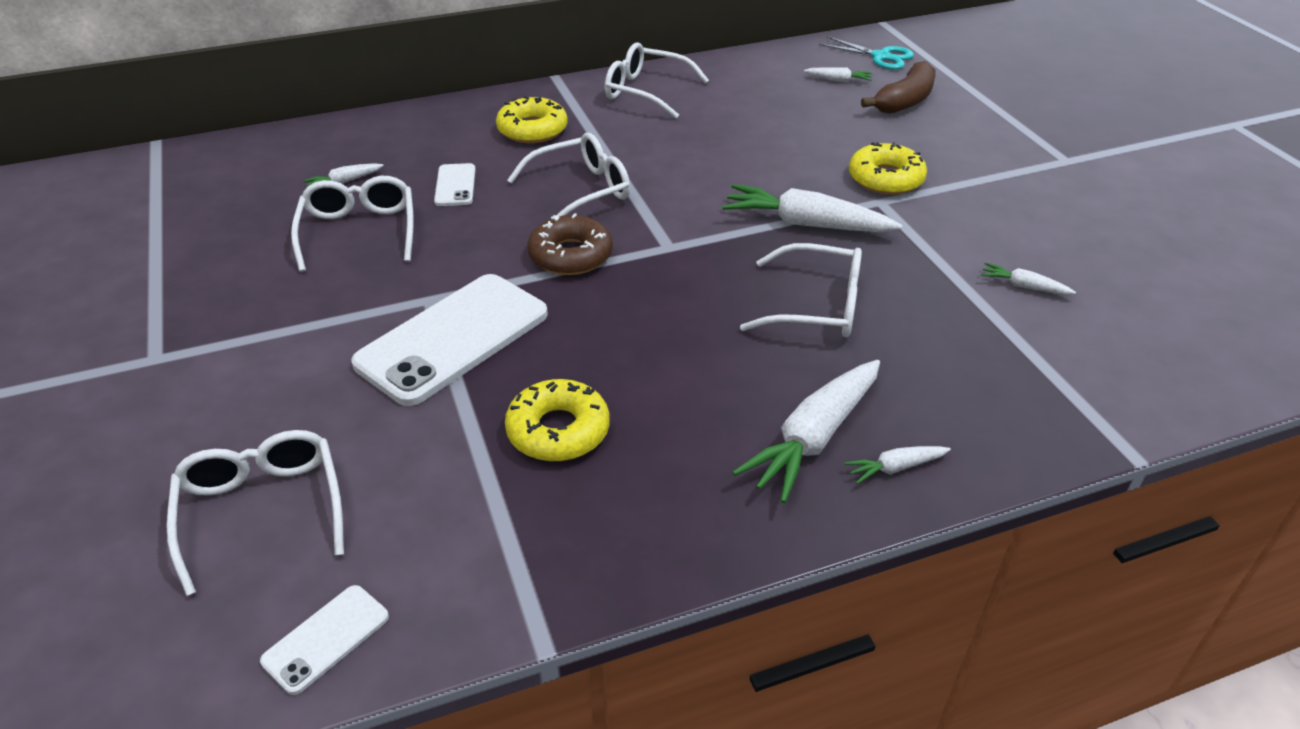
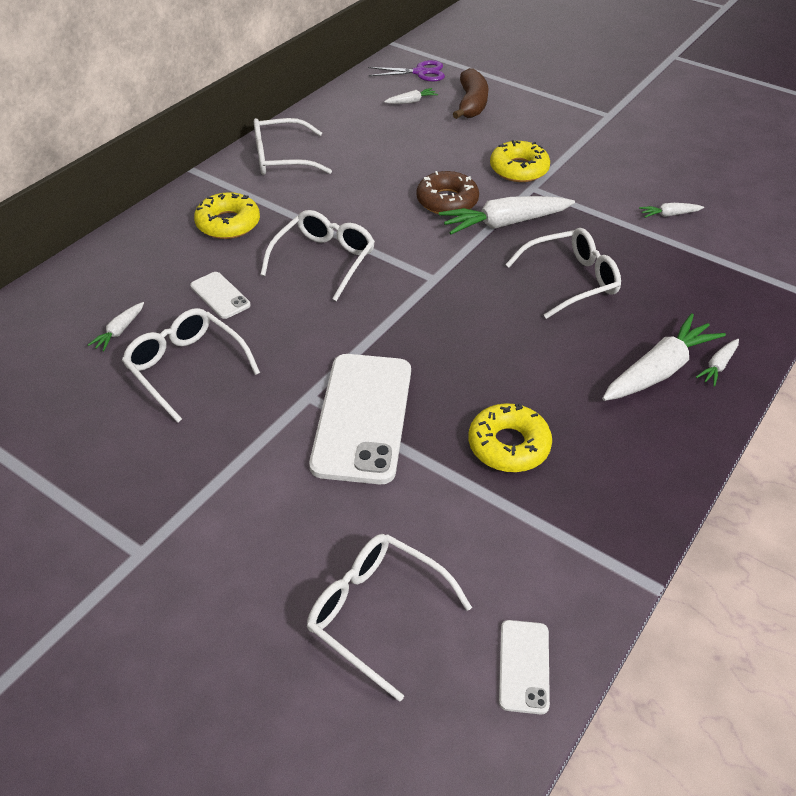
camera: 35 degrees left, 5 degrees up
(570, 255) = (374, 314): brown donut -> brown donut (447, 201)
(813, 438) = (658, 370): white carrot -> white carrot turned 135 degrees counterclockwise
(881, 56) = (420, 72): turquoise scissors -> purple scissors

